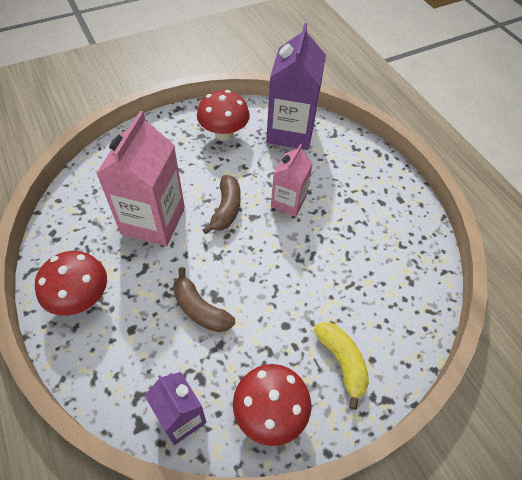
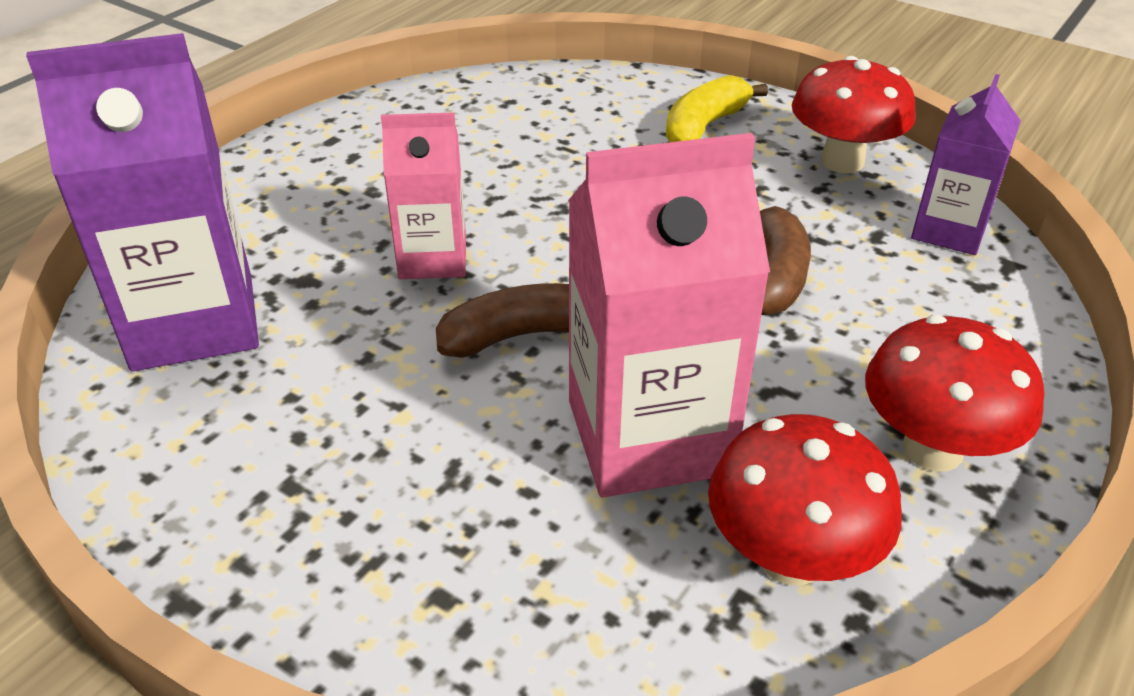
camera: 115 degrees left, 15 degrees down
(224, 134) = (260, 439): red mushroom -> red mushroom (790, 558)

